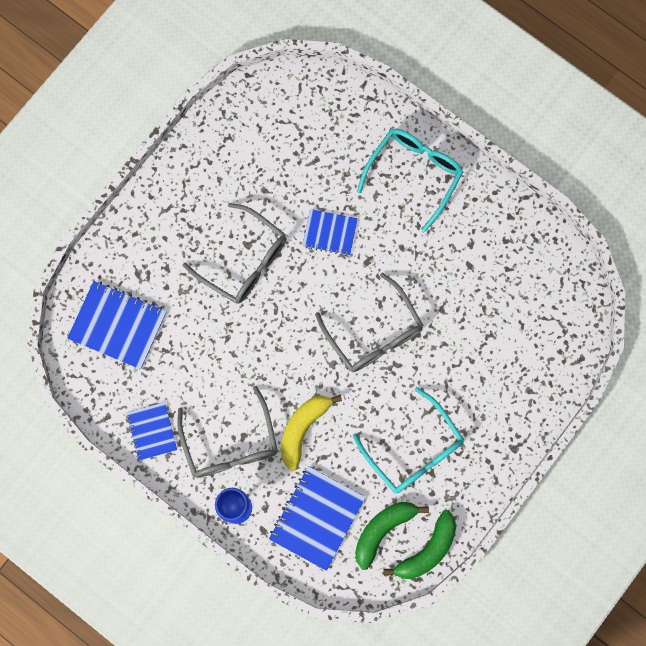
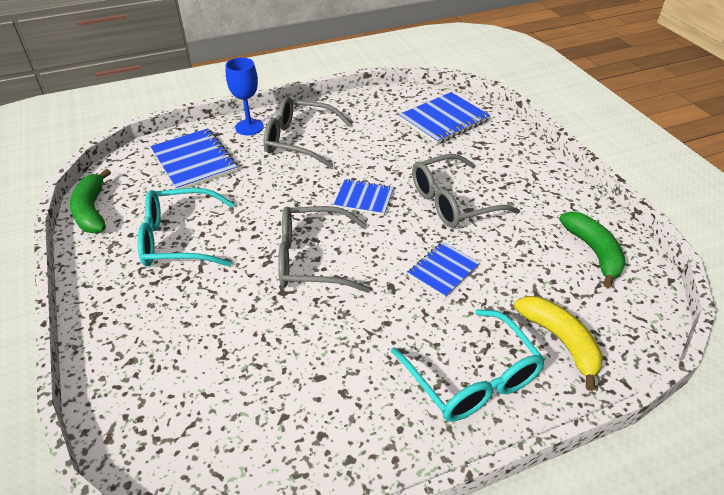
camera: 120 degrees right, 35 degrees down
(152, 431) = (346, 110): blue notebook -> blue notebook (364, 198)
(303, 429) = (271, 180): yellow banana -> yellow banana (560, 341)
(383, 530) = (140, 192): green banana -> green banana (593, 252)

